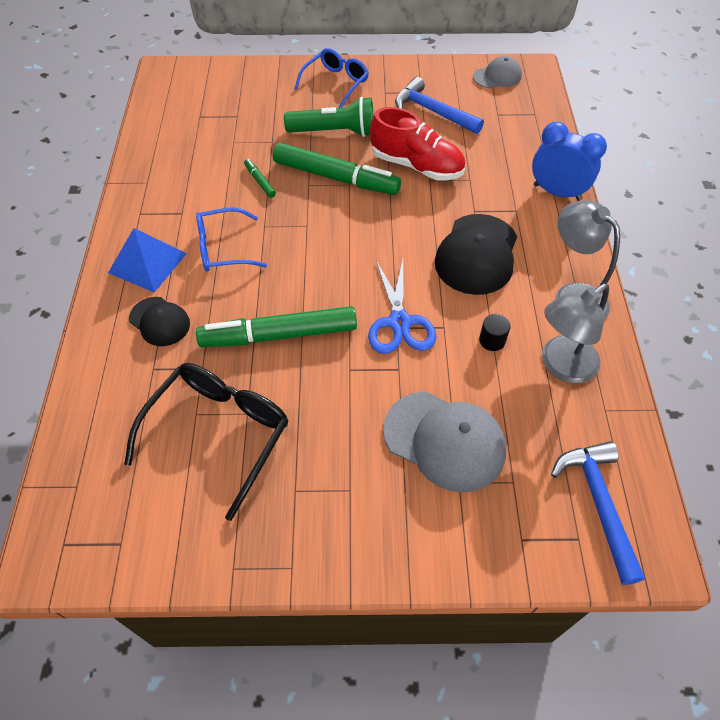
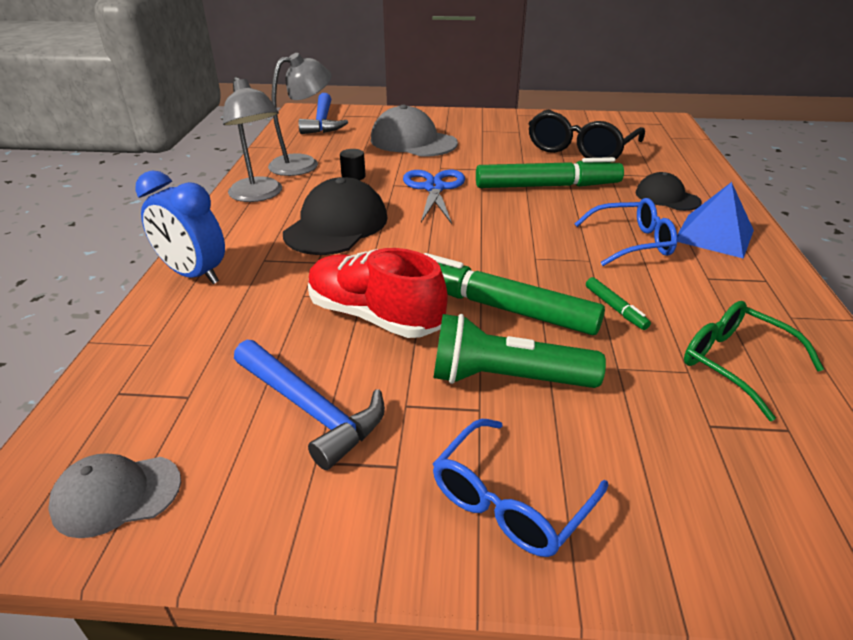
camera: 175 degrees left, 20 degrees down
(204, 148) = (734, 363): none -> green glasses

